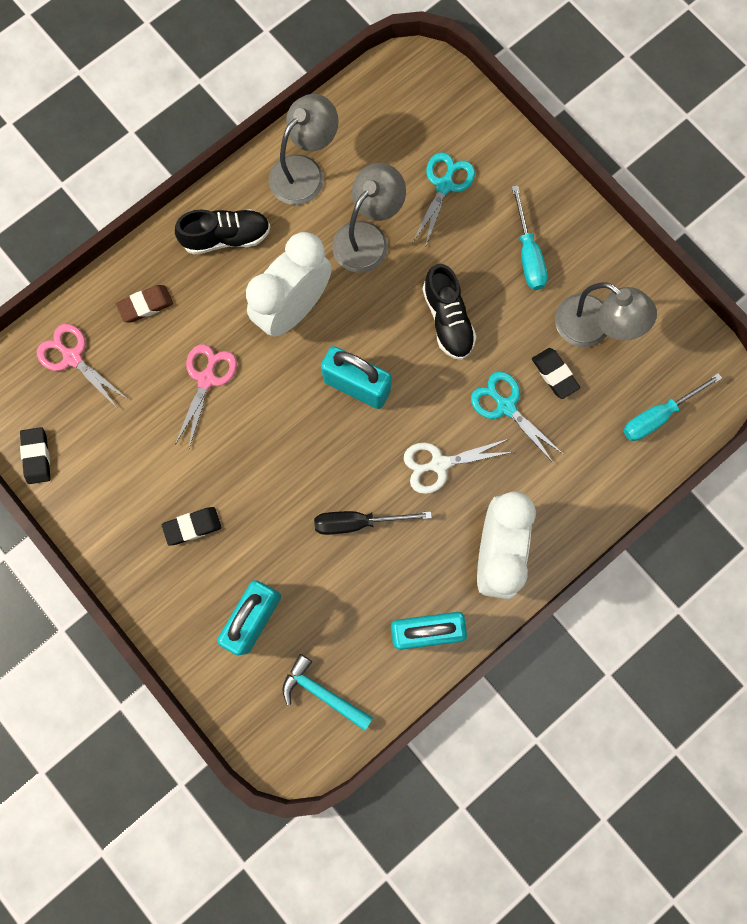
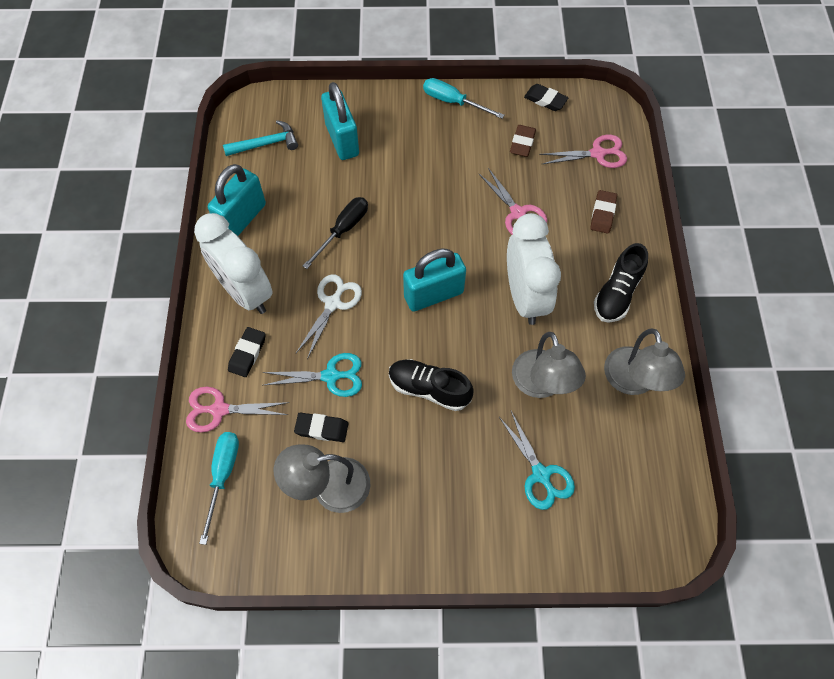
camera: 130 degrees right, 15 degrees down
(115, 437) = (522, 143): none -> brown eraser
(192, 526) = (427, 146): black eraser -> black eraser (247, 353)
(528, 254) = (430, 490): turquoise screwdriver -> turquoise screwdriver (453, 102)
(613, 470) = (219, 410): none -> pink scissors

